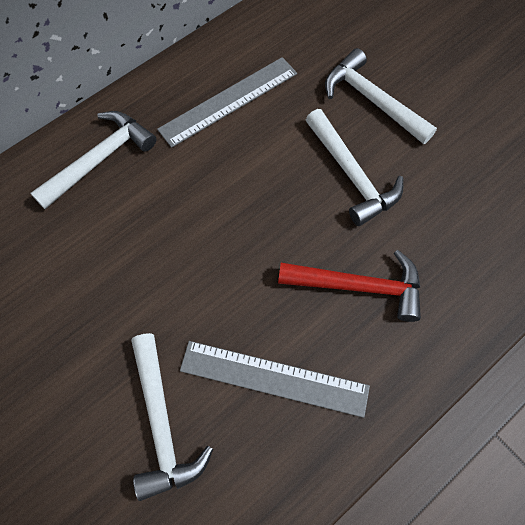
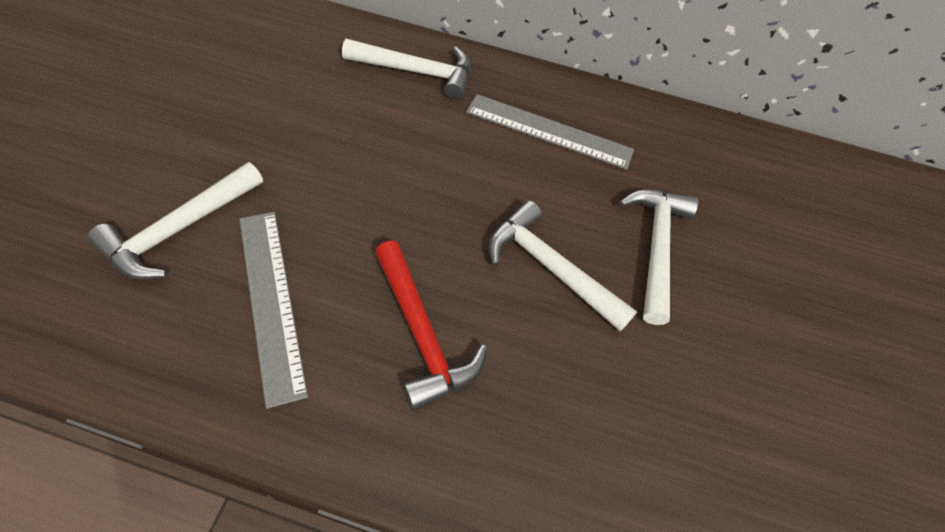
camera: 50 degrees right, 10 degrees down
(351, 175) = (550, 268): white hammer -> white hammer turned 105 degrees clockwise

